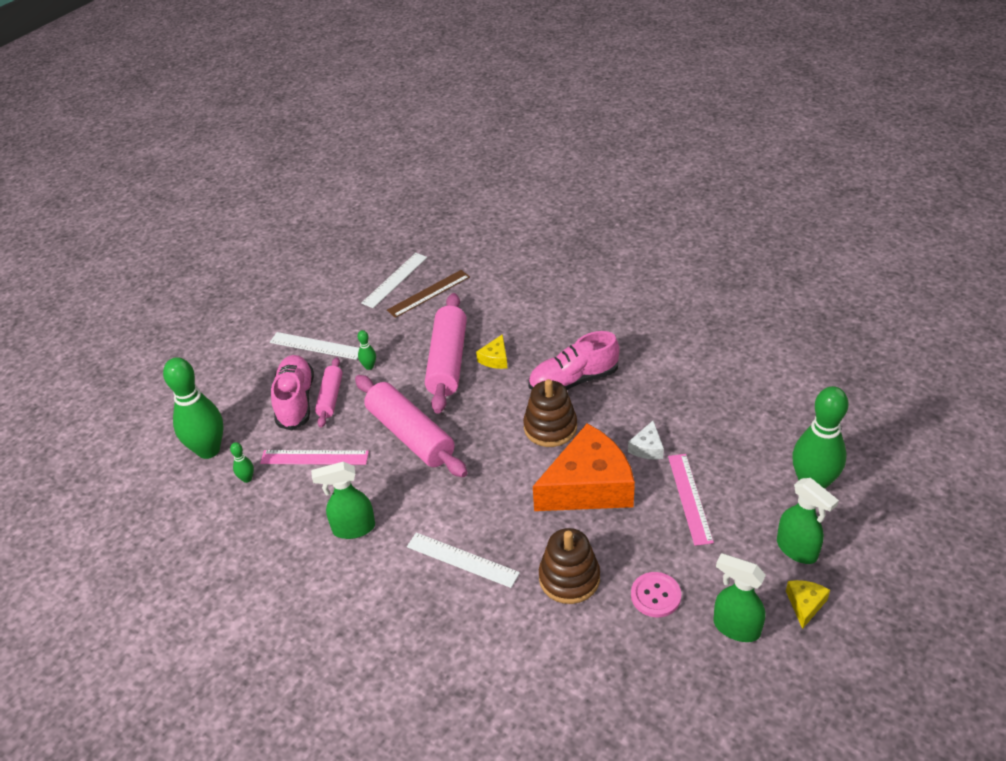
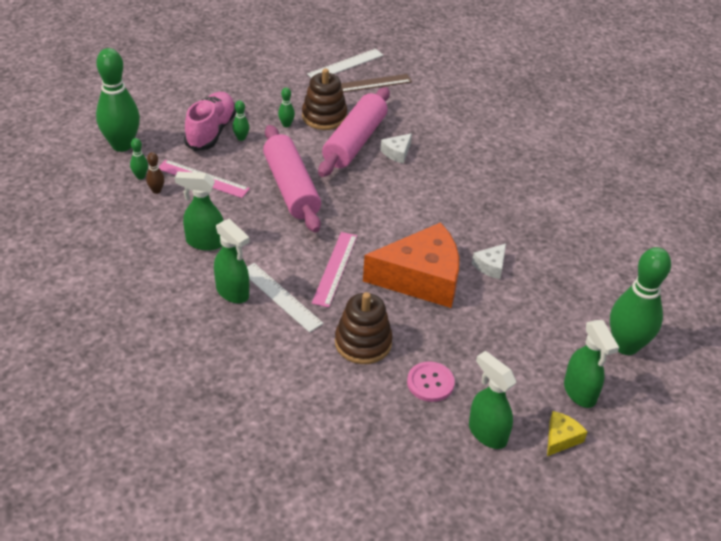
camera: 15 degrees right, 0 degrees up
(272, 488) = (156, 190): none -> brown bowling pin
(316, 346) = (251, 95): white ruler -> none
(330, 397) = (241, 138): pink rolling pin -> green bowling pin
(411, 573) = (233, 292): none -> green spray bottle
(495, 359) = (397, 153): yellow cheese -> white cheese
(550, 427) = (414, 221): brown stacking toy -> brown stacking toy (324, 116)
(573, 380) = (456, 192): pink shoe -> none
(690, 498) = (506, 318): pink ruler -> pink ruler (335, 268)

